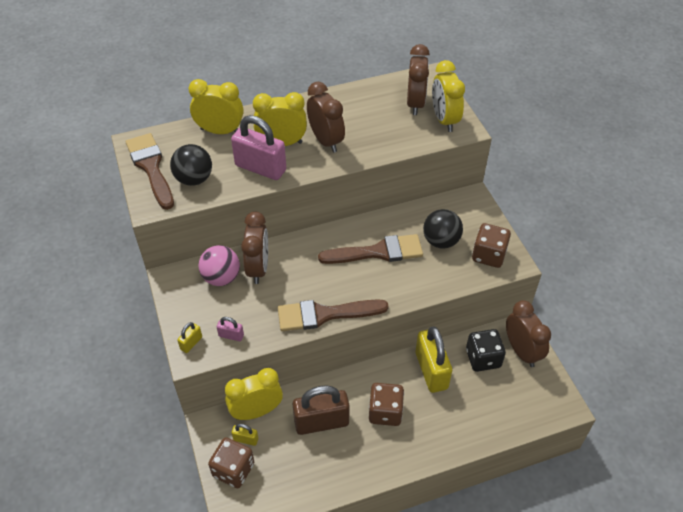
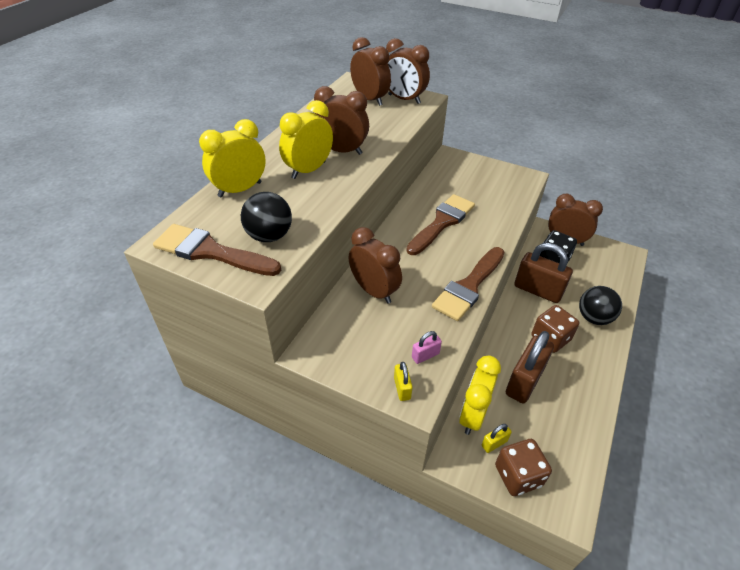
camera: 45 degrees left, 5 degrees down
(221, 278) = (354, 319): pink ball -> none
(260, 168) = (317, 195): pink padlock -> none
(431, 370) = (537, 290): yellow padlock -> brown padlock
(441, 241) = (470, 191): black ball -> black ball (593, 318)
(444, 120) = (404, 99): yellow clock -> brown clock
(488, 255) = (508, 181): brown dice -> none

